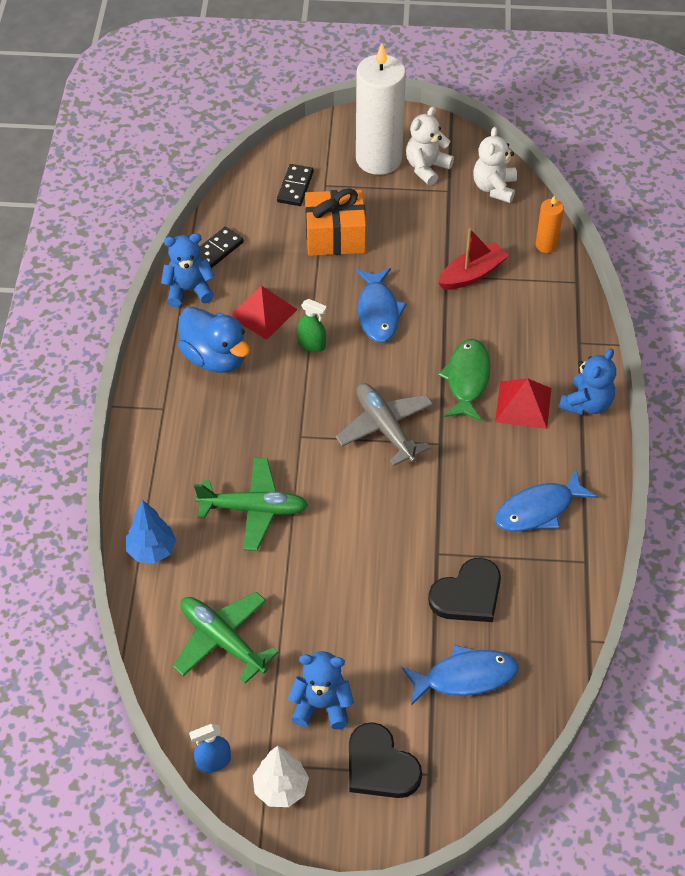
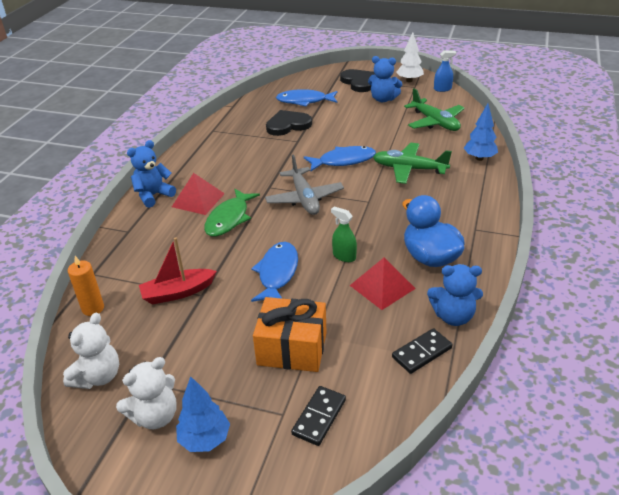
camera: 165 degrees left, 15 degrees down
(378, 159) = (205, 439): white candle -> blue tree
(538, 509) = (224, 151): blue fish -> blue fish (343, 161)

